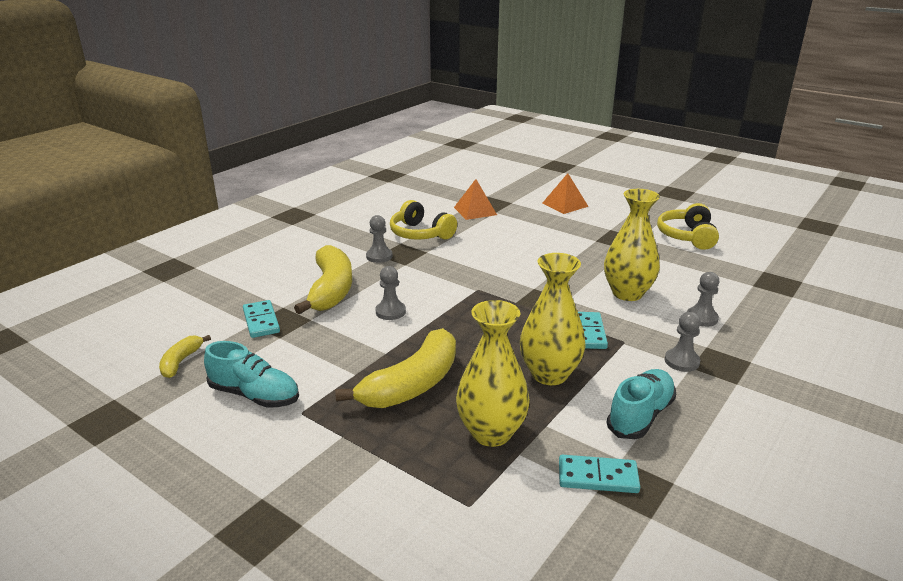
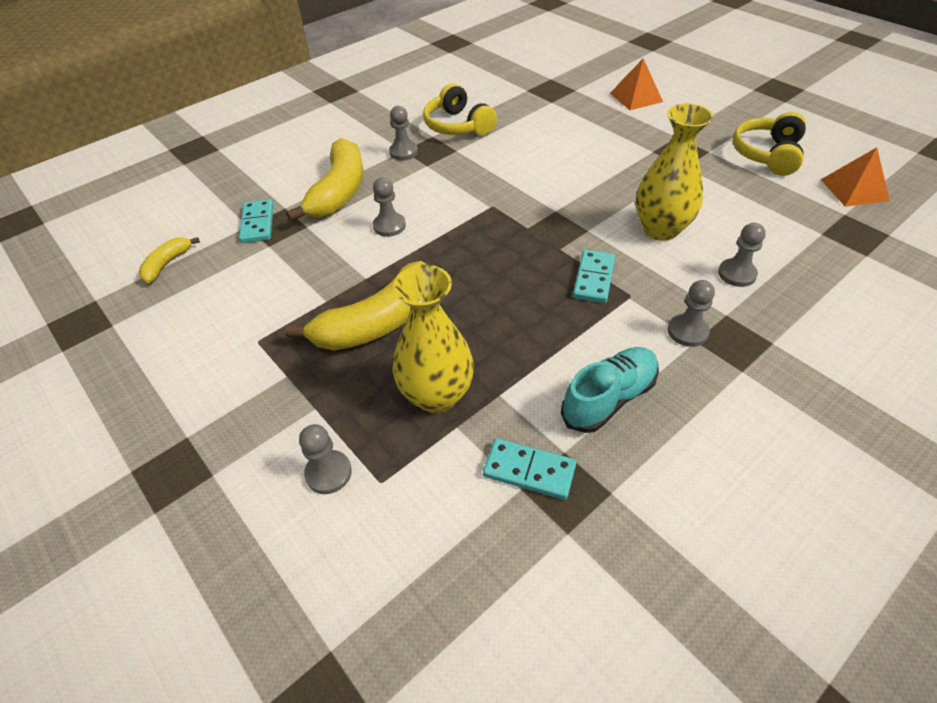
camera: 15 degrees right, 20 degrees up
(254, 395) = (221, 314): turquoise shoe -> none
(417, 506) = (328, 473): none -> grey pawn
(475, 211) = (529, 99): orange pyramid -> orange pyramid (854, 190)
(549, 374) = (528, 329): yellow vase -> none

